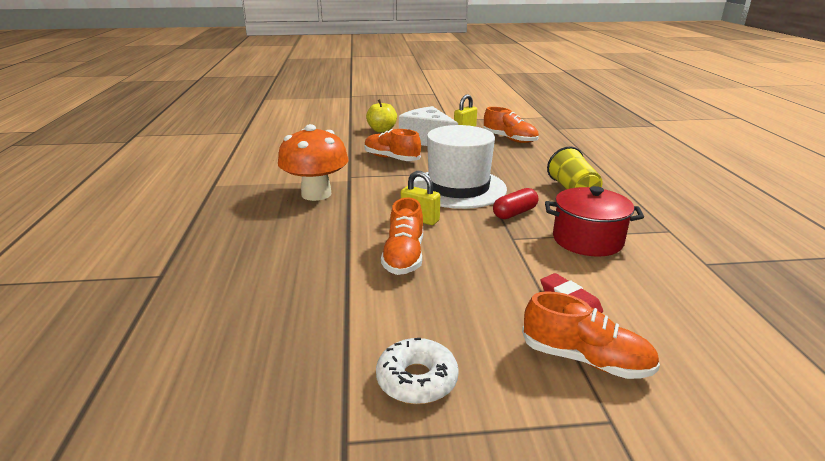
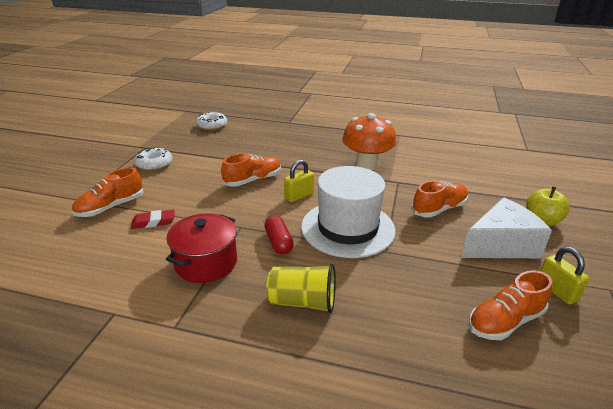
camera: 110 degrees right, 5 degrees up
(182, 373) = (212, 125): none -> white donut
(404, 256) = (253, 180): orange shoe -> orange shoe turned 120 degrees clockwise

